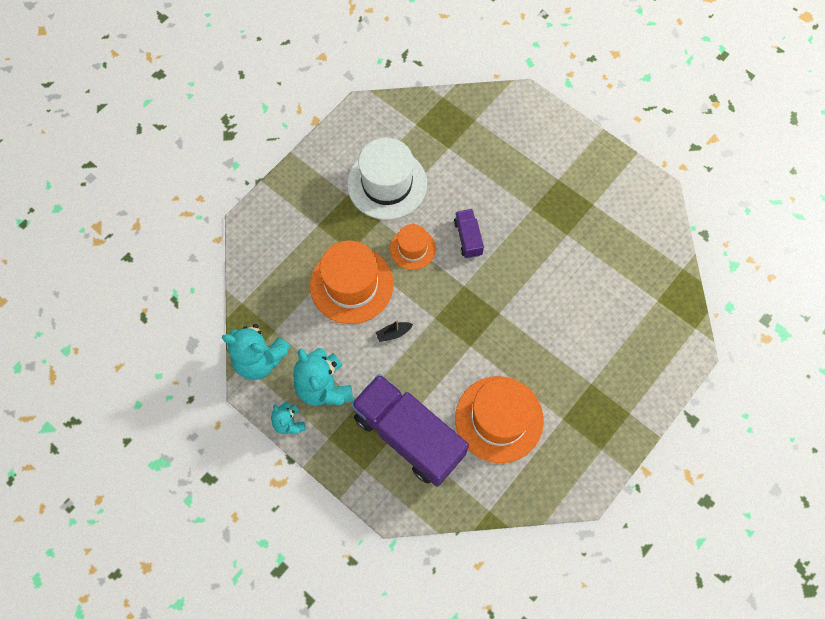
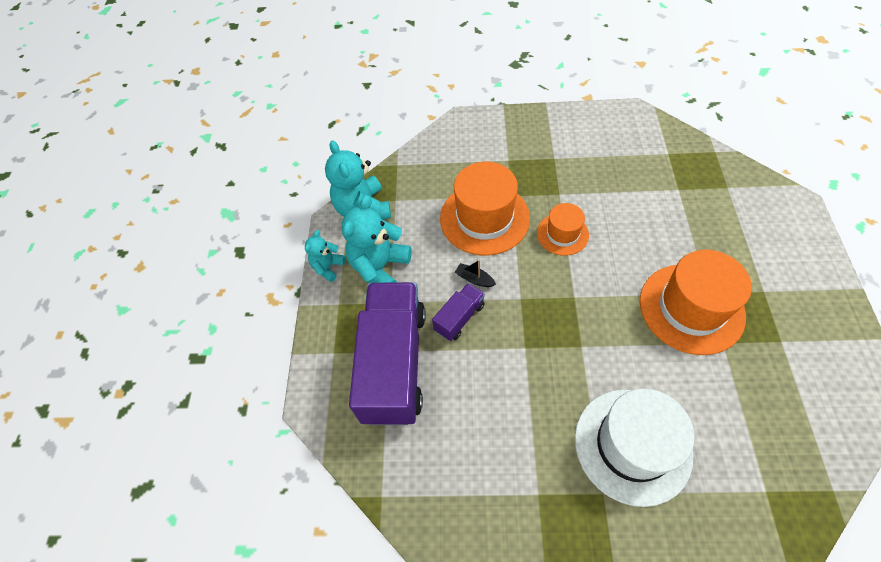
camera: 55 degrees right, 10 degrees down
(387, 184) = (595, 174): white hat -> white hat (632, 445)
(468, 238) = (620, 265): purple truck -> purple truck (459, 318)
(499, 419) = (480, 430): orange hat -> orange hat (691, 308)

